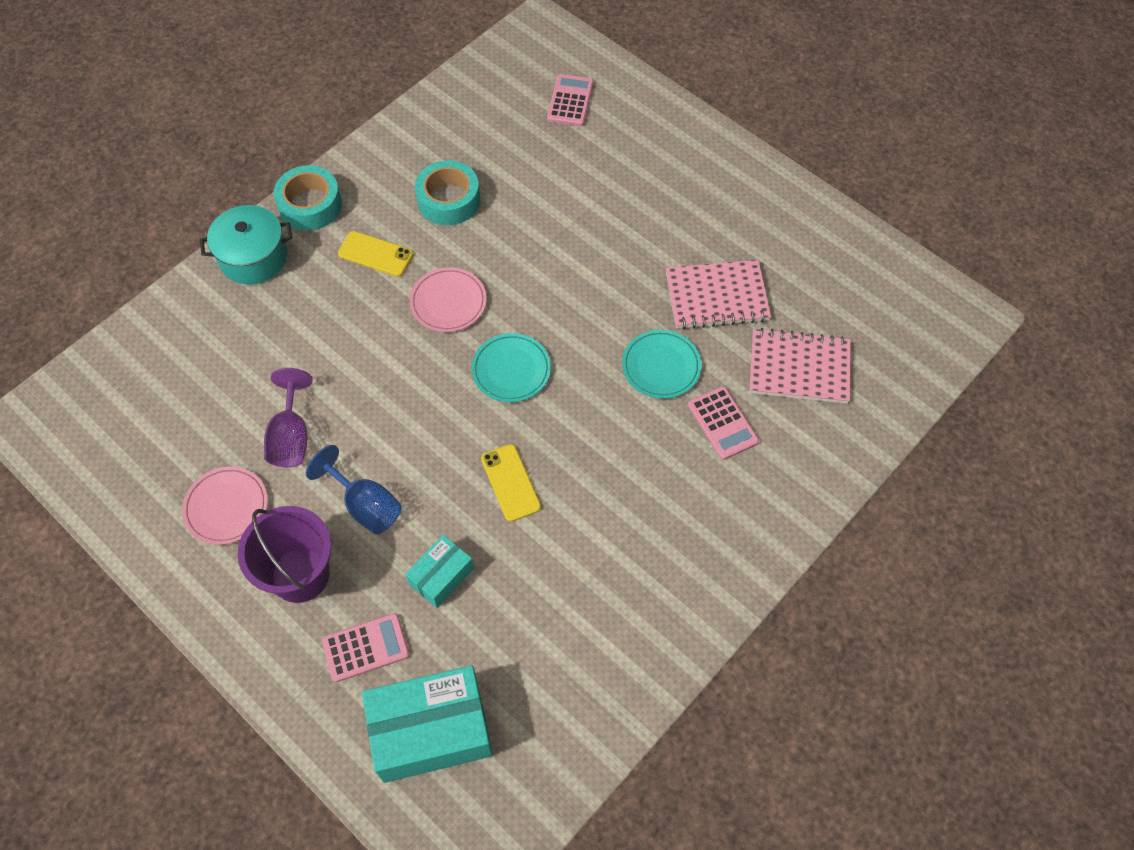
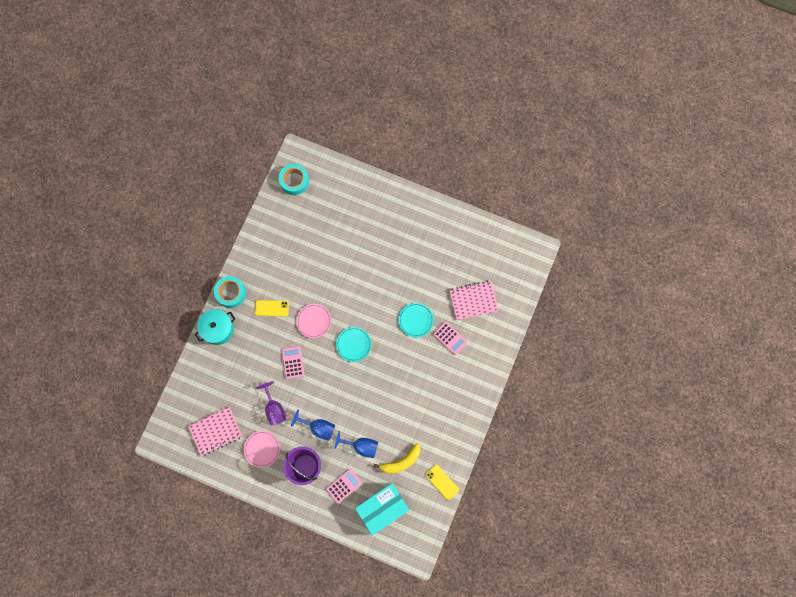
camera: 20 degrees left, 15 degrees up
(441, 576) = (361, 446): turquoise box -> blue goblet
(448, 200) = (292, 268): turquoise tape -> turquoise tape (294, 181)
(510, 482) = (373, 396): yellow phone -> yellow phone (442, 482)
(516, 641) = (401, 462): none -> yellow banana
(570, 101) = (327, 194): pink calculator -> pink calculator (293, 362)
(716, 297) = (428, 277): pink notebook -> pink notebook (216, 431)

